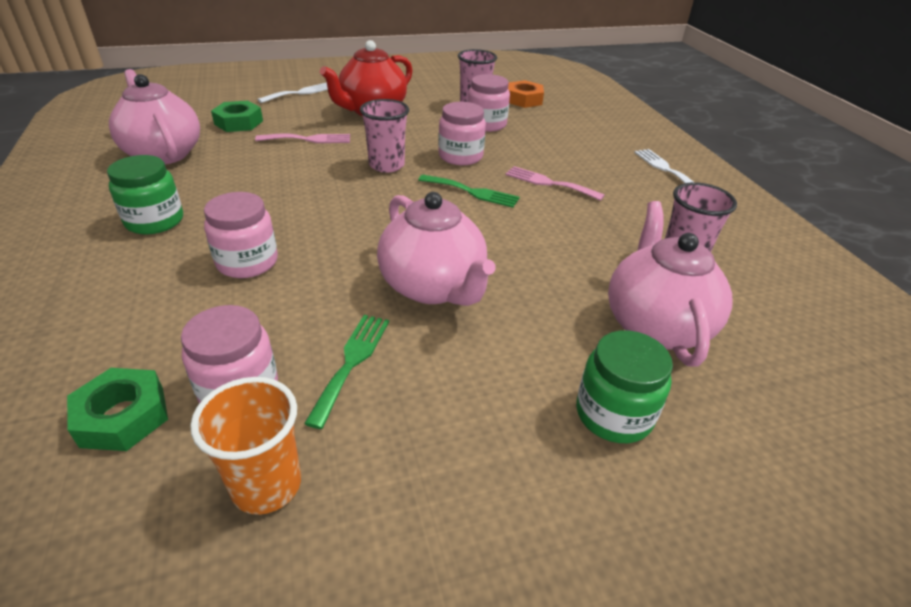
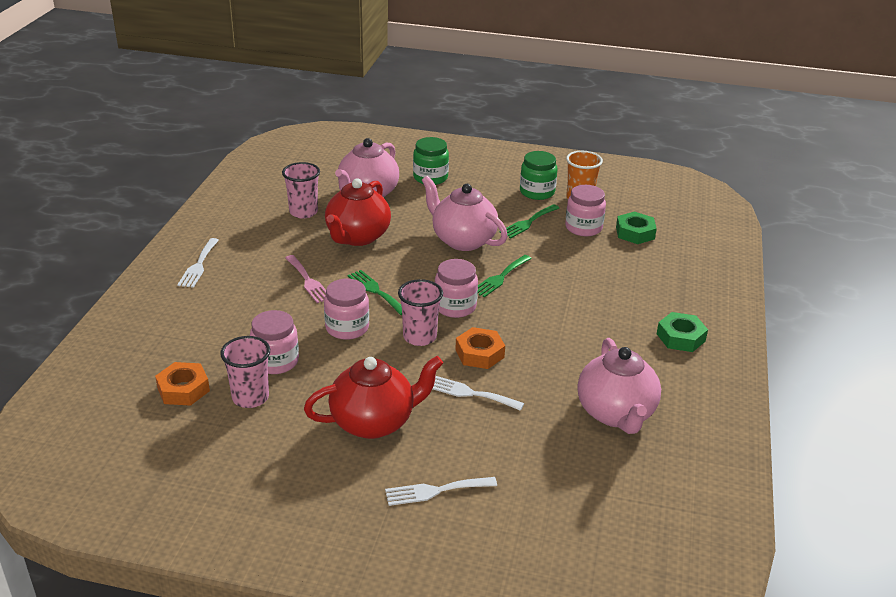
camera: 150 degrees left, 5 degrees down
(155, 221) = (623, 334): green jar -> green jar (537, 192)
(238, 122) = (532, 445): green nut -> green nut (680, 337)
(247, 262) = (564, 285): pink jar -> pink jar (455, 306)
(308, 139) = (470, 393): pink fork -> white fork
(318, 166) = (479, 353): none -> orange nut
(342, 247) = (500, 277): none -> green fork
(433, 287) = (462, 240): pink teapot -> pink teapot turned 45 degrees counterclockwise
(570, 246) = (357, 237): none -> red teapot

